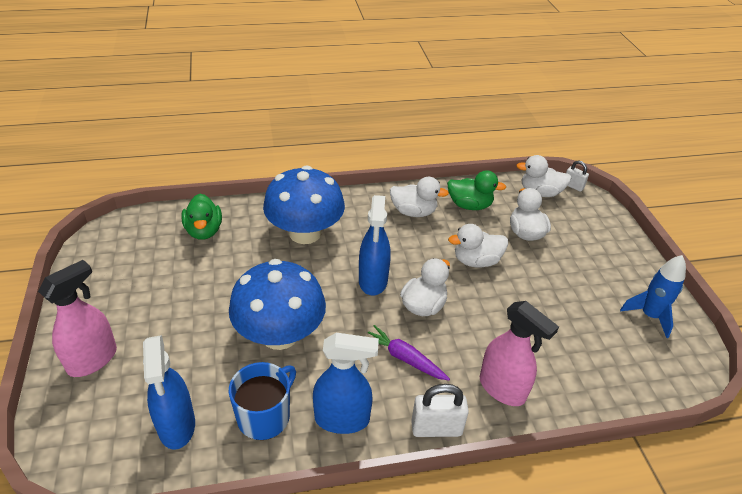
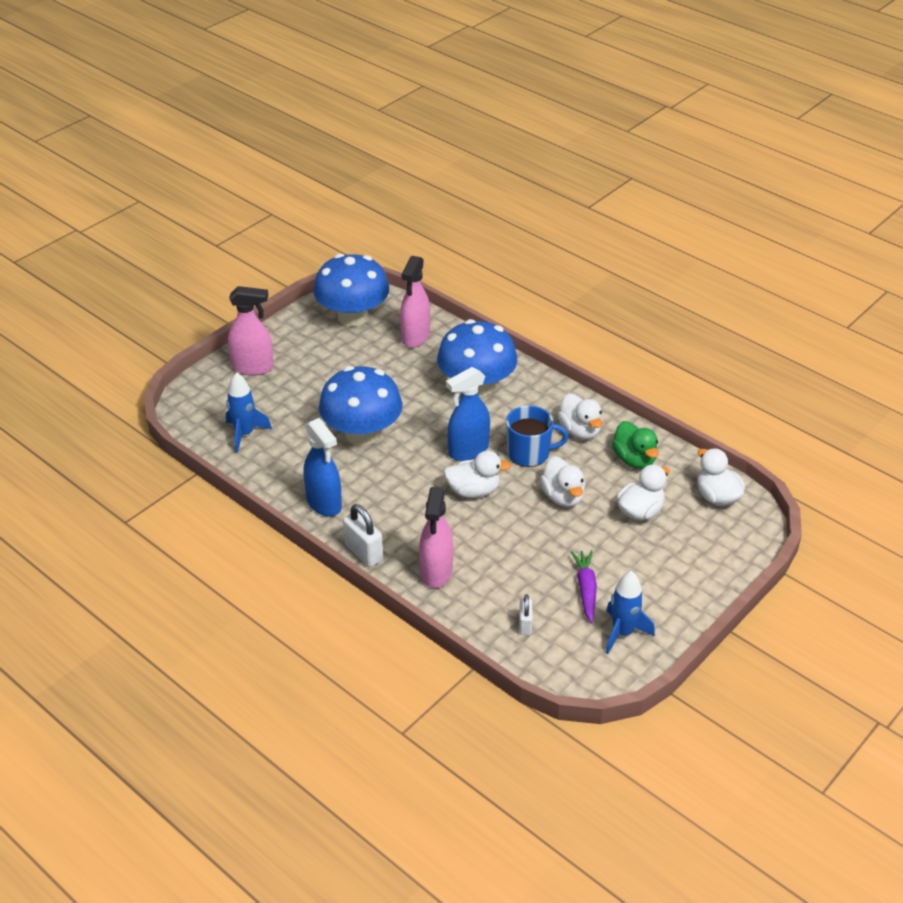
camera: 55 degrees right, 0 degrees up
(127, 251) = (353, 317): none -> blue mushroom
(176, 426) = (245, 434): blue spray bottle -> blue rocket
(204, 231) = (415, 337): green duck -> pink spray bottle
(265, 416) = (290, 467): blue mug -> blue mug (529, 453)
(404, 358) = (409, 506): purple carrot -> purple carrot (586, 589)
(476, 261) = (563, 497): white duck -> white duck turned 150 degrees counterclockwise
(573, 186) = (760, 515): white padlock -> white padlock (525, 625)

